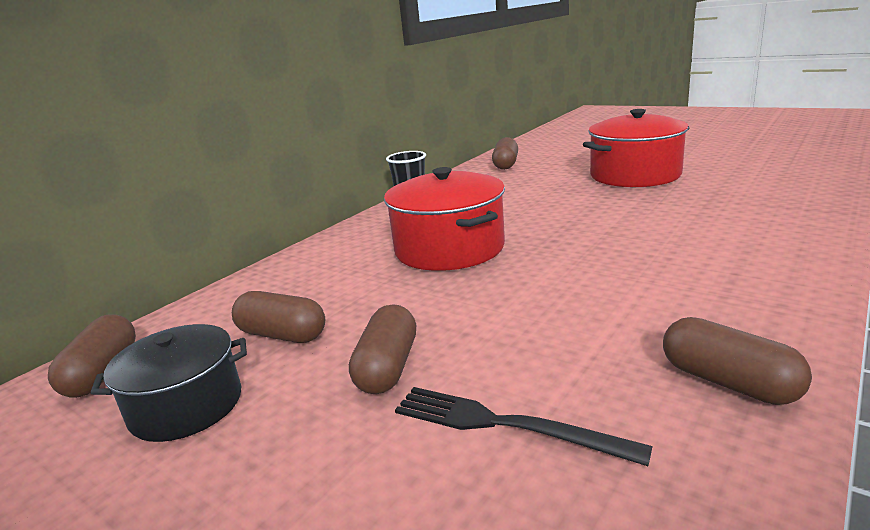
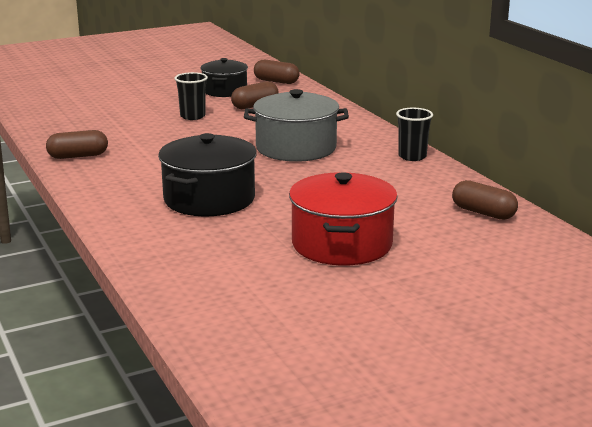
camera: 115 degrees right, 0 degrees up
(387, 367) = (192, 116): brown capsule -> black cup
(449, 249) = (296, 148): red pot -> grey pot
(504, 425) = (126, 124): black fork -> none
(659, 234) = (209, 199): none -> black pot

